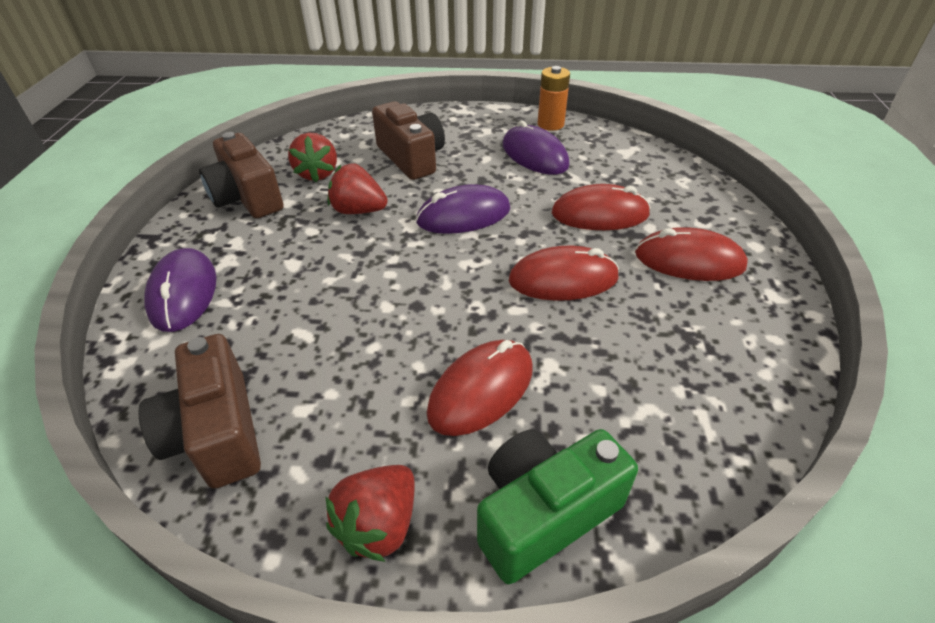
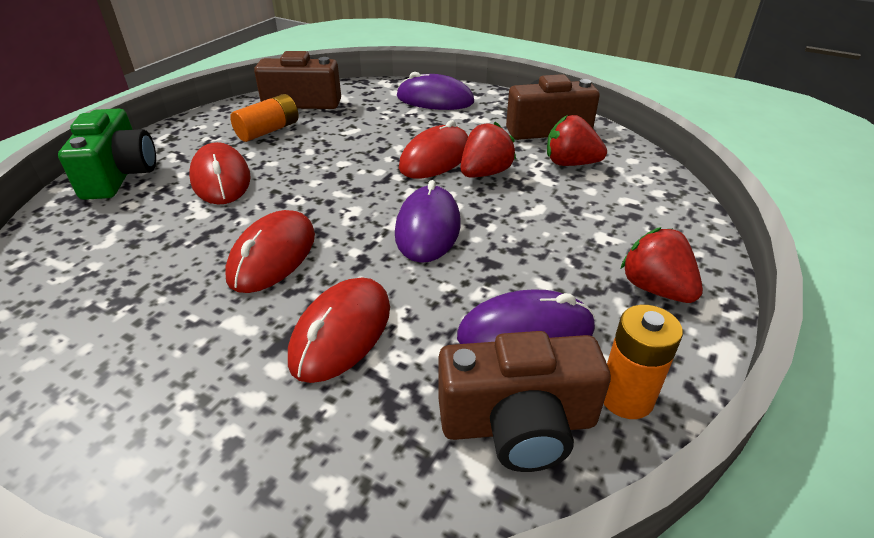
camera: 115 degrees right, 5 degrees down
(337, 418) = (268, 131): none -> orange battery
(379, 525) = (190, 131): red strawberry -> red strawberry (655, 289)
(411, 158) = (574, 224): brown camera -> brown camera (518, 424)
(689, 260) = (189, 367): red mouse -> red mouse (435, 158)

